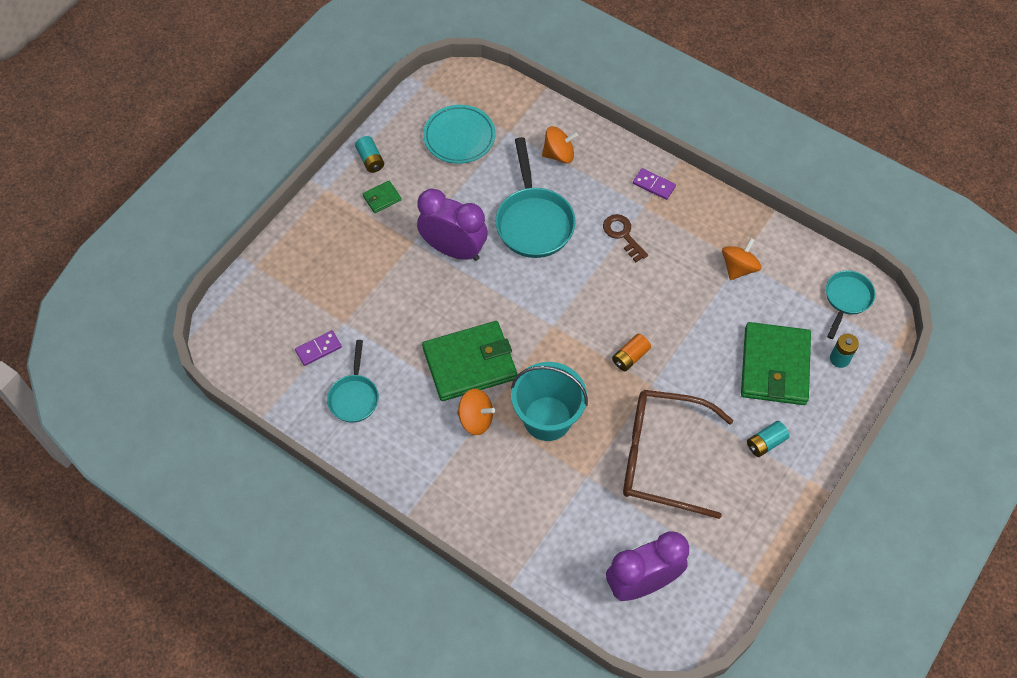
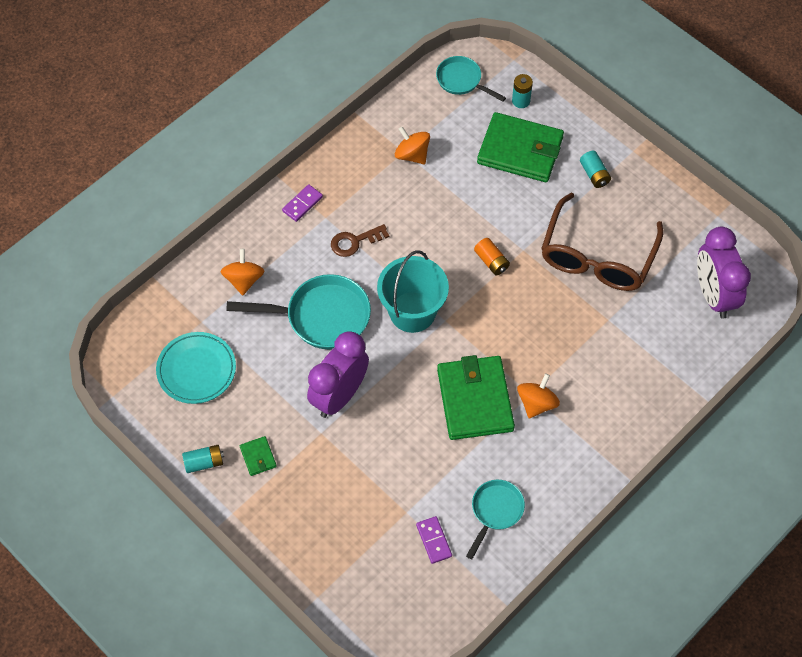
camera: 80 degrees left, 0 degrees up
(354, 397) = (495, 511): turquoise pan -> turquoise pan turned 75 degrees counterclockwise
(547, 418) = (545, 342): turquoise bucket -> turquoise bucket (412, 312)

